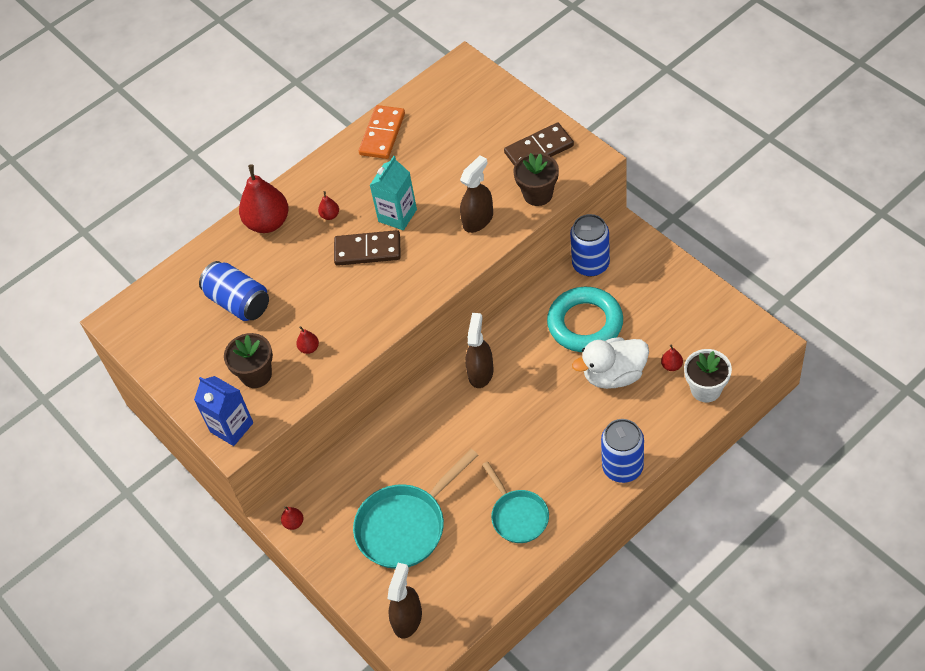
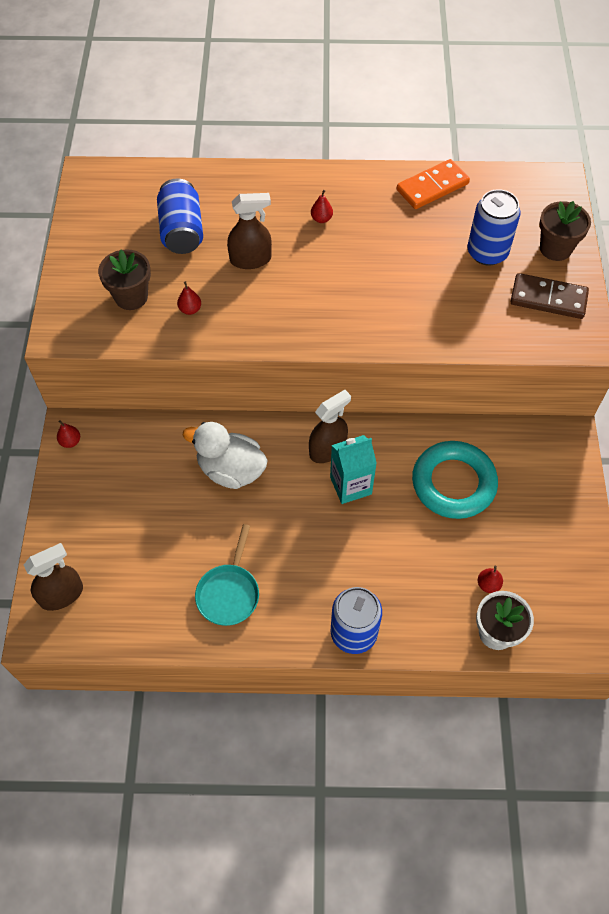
camera: 35 degrees right, 5 degrees up
(231, 427) = (69, 322): blue carton -> none
(268, 222) = (270, 188): red pear -> none
(367, 250) = (318, 269): brown domino -> none
(397, 215) = (372, 260): turquoise carton -> turquoise carton (350, 485)
(405, 526) = (141, 519): turquoise pan -> none
(478, 220) = (432, 316): brown spray bottle -> brown spray bottle (251, 259)
(538, 194) = (506, 335): brown flower pot -> brown flower pot (555, 248)
(590, 264) = (511, 438): blue can -> blue can (487, 252)
(614, 375) = (431, 548): white duck -> white duck (231, 470)

